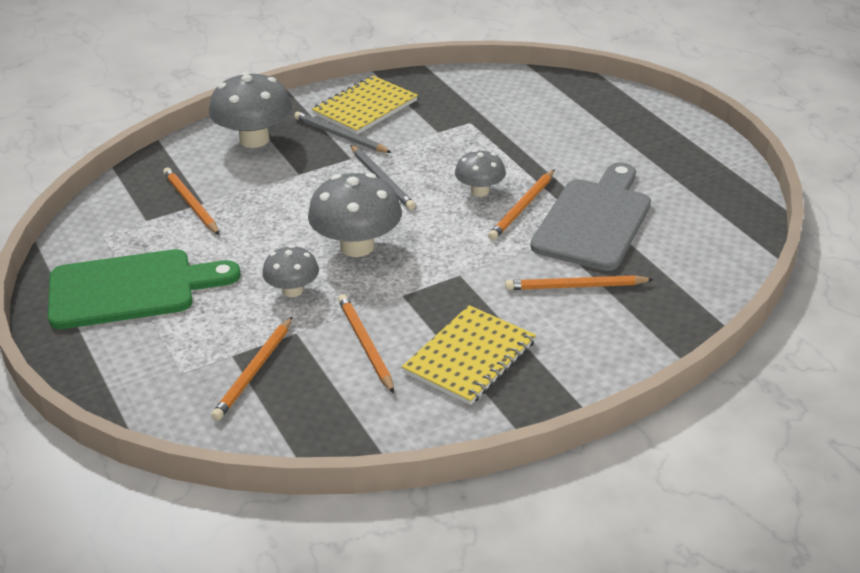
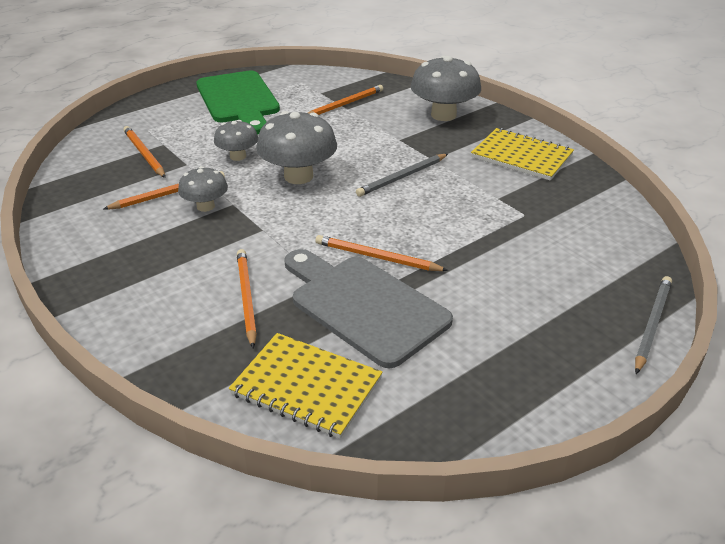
camera: 80 degrees right, 0 degrees up
(254, 371) = (144, 154): orange pencil -> orange pencil turned 45 degrees clockwise
(340, 136) = (466, 150): grey pencil -> grey pencil (651, 324)
(470, 357) = (146, 244): yellow notebook -> yellow notebook (306, 387)
(480, 191) = (399, 230): grey mushroom -> grey mushroom (205, 206)
(594, 220) = (363, 306): grey cutting board -> grey cutting board turned 150 degrees counterclockwise

